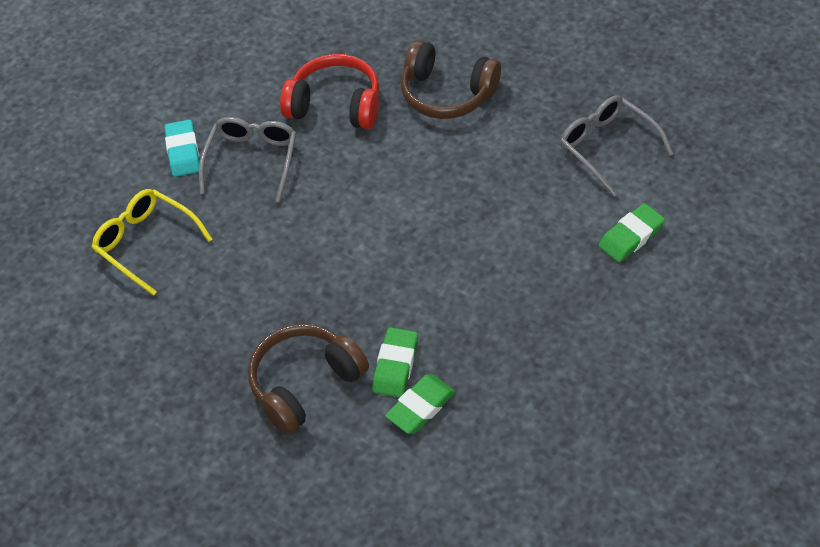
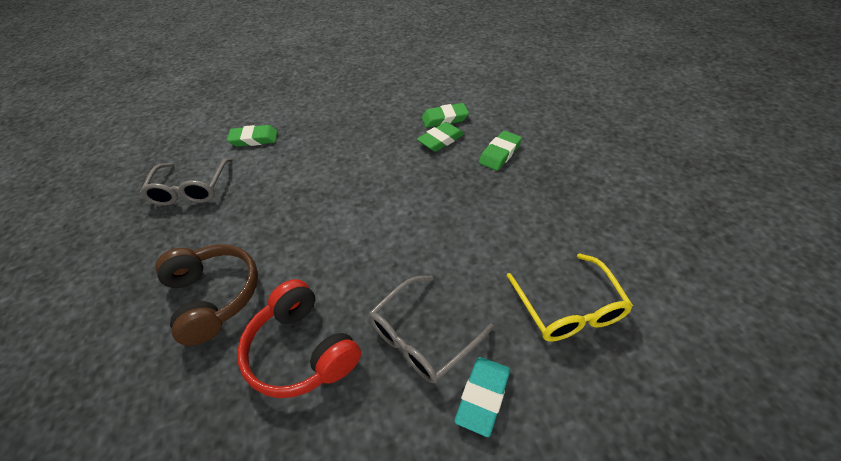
camera: 145 degrees left, 5 degrees down
(305, 384) = (500, 153): brown headphones -> green eraser

